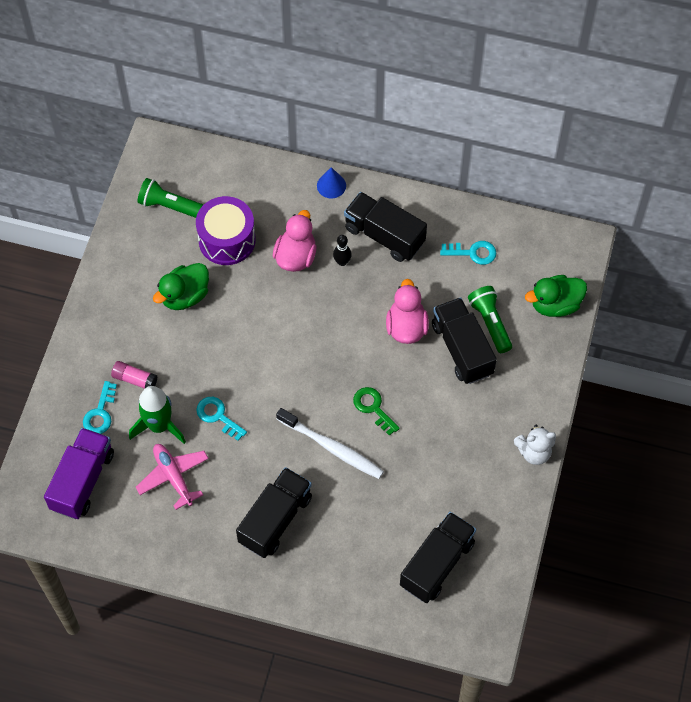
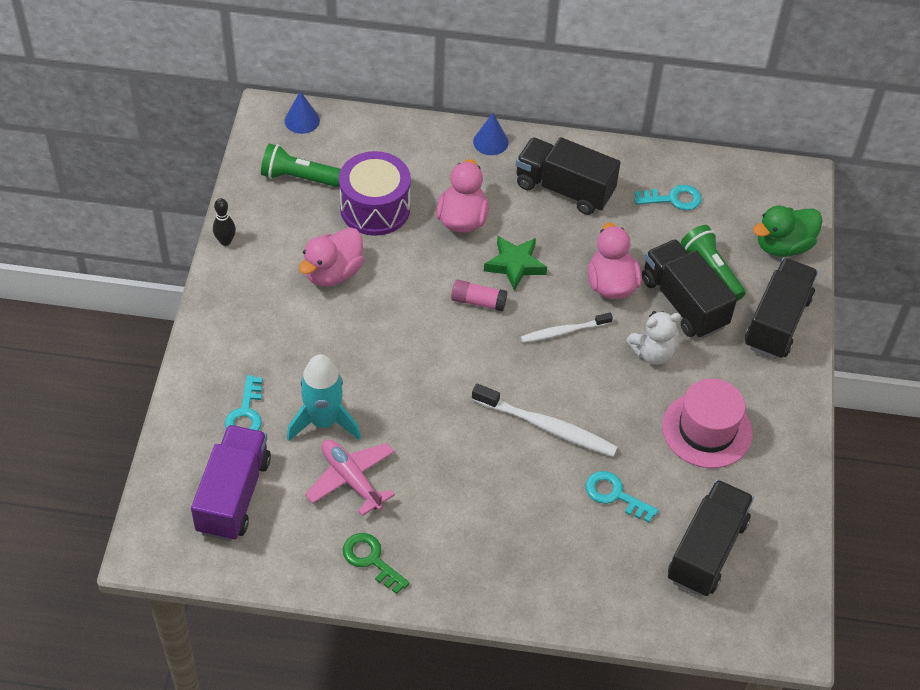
camera: 10 degrees left, 10 degrees down
(135, 379) = (284, 371): pink glue stick -> pink glue stick (478, 302)
(159, 426) = (323, 421): green rocket -> turquoise rocket
(179, 152) = (302, 120): none -> blue cone
(185, 296) = (333, 273): green duck -> pink duck
(218, 416) = (396, 404): turquoise key -> turquoise key (615, 495)
(275, 520) = (491, 518): black truck -> black truck (777, 322)
(331, 302) = (515, 265): none -> green star
(342, 262) = (519, 221): black bowling pin -> black bowling pin (225, 241)
(360, 366) = (563, 331): none -> white toothbrush
(373, 408) = (589, 377): green key -> green key (371, 559)
(458, 462) = (707, 430): none -> pink hat
(534, 452) = (797, 409): white teddy bear -> white teddy bear (652, 353)

